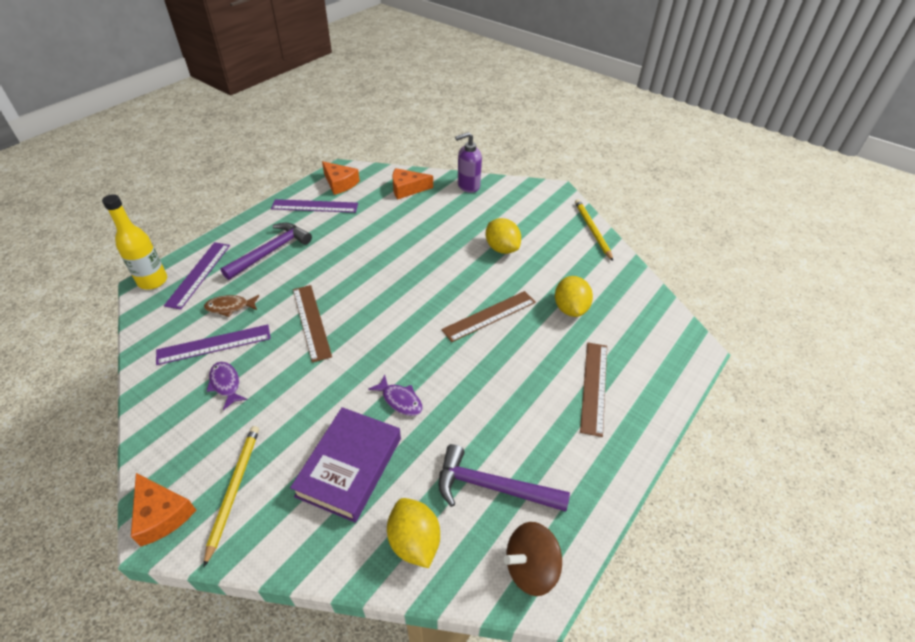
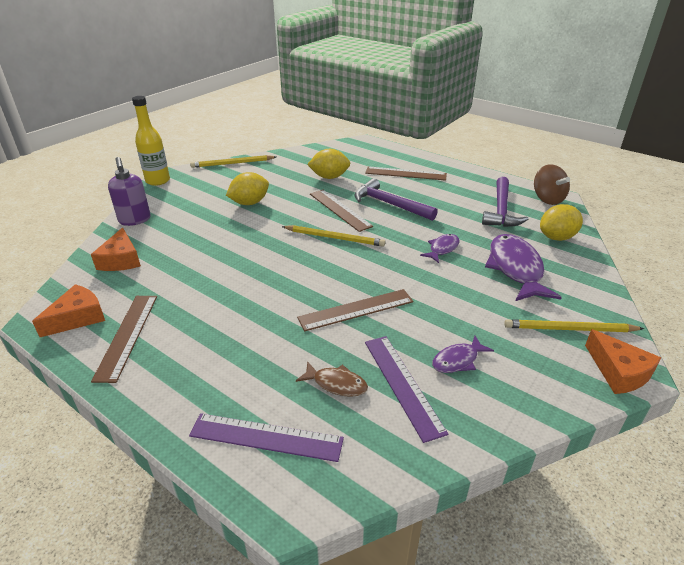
camera: 90 degrees left, 10 degrees down
(153, 281) = (278, 498): yellow bottle -> yellow bottle (158, 181)
(161, 514) = (618, 372): orange cheese -> orange cheese turned 105 degrees clockwise
(230, 307) = (336, 384): brown fish -> brown fish turned 60 degrees counterclockwise
(271, 252) = (225, 364): purple hammer -> purple hammer (389, 204)
(315, 206) = (127, 335): purple ruler -> brown ruler
(349, 466) = (515, 269): purple book -> purple fish
(430, 310) = (334, 238): none -> yellow pencil

